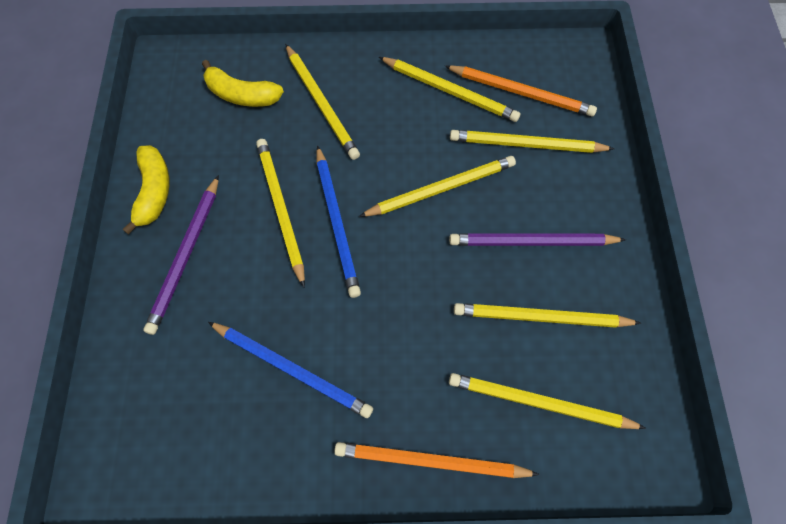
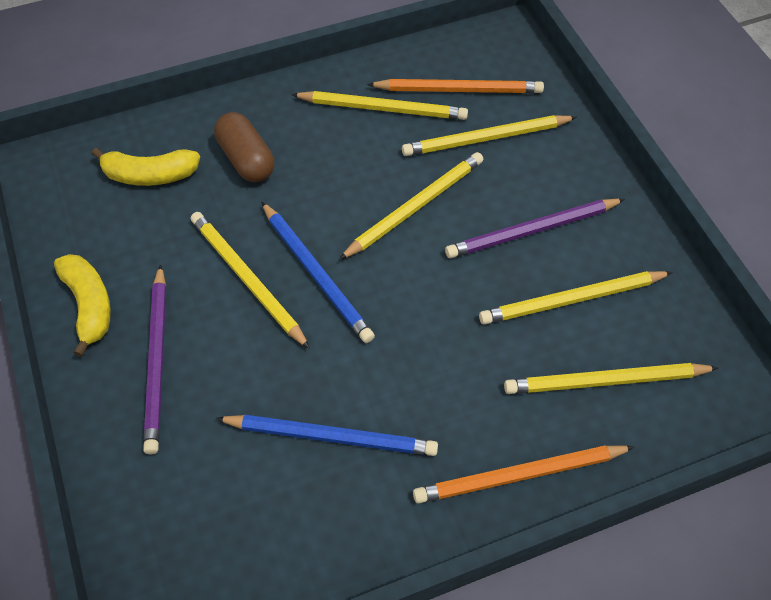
camera: 20 degrees left, 10 degrees down
(321, 104) = (246, 159): yellow pencil -> brown capsule

